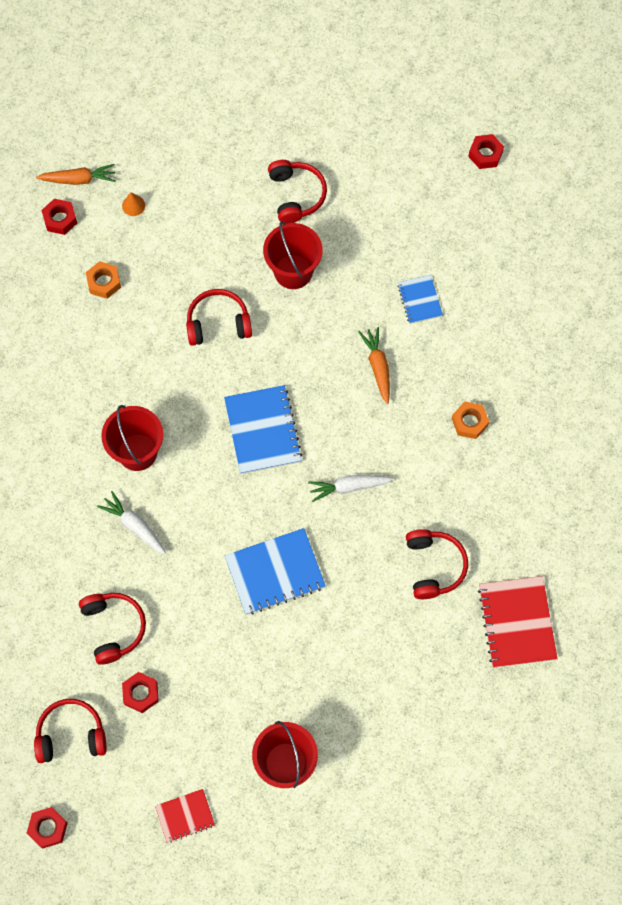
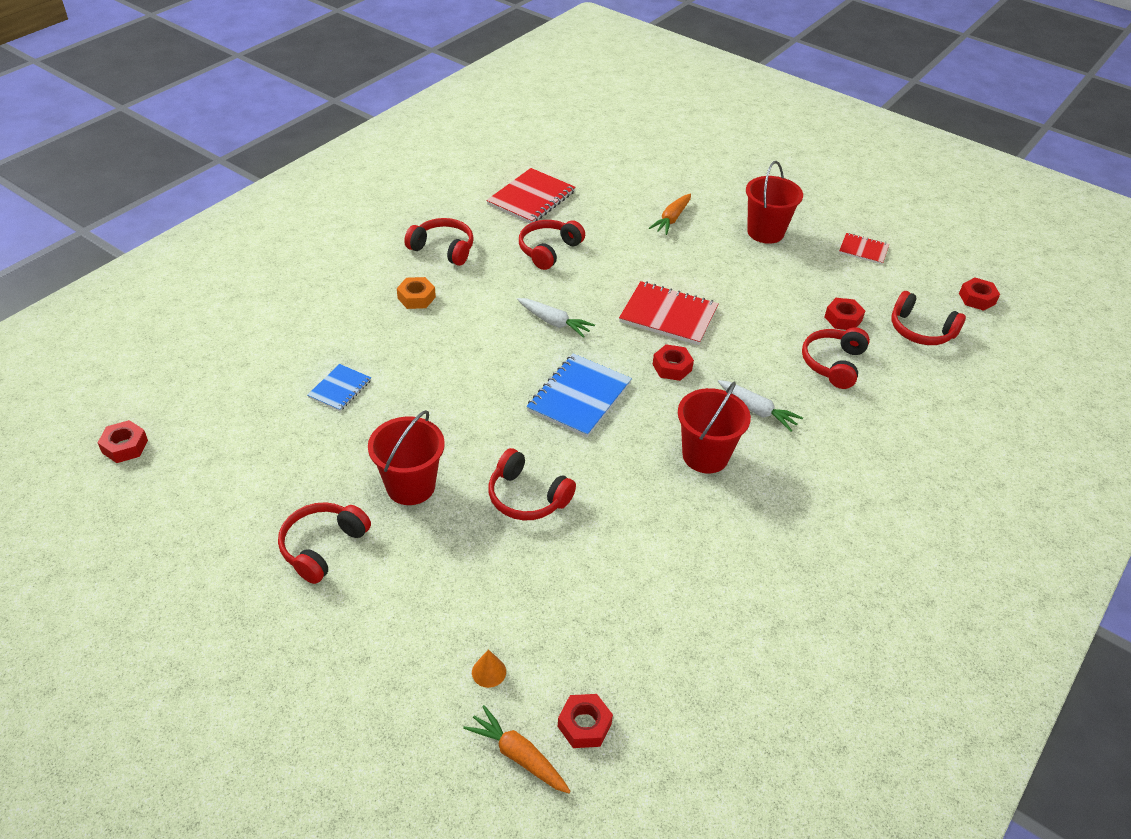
camera: 140 degrees left, 25 degrees down
(104, 282) = (600, 617): orange nut -> none
(134, 526) = (757, 410): white carrot -> white carrot turned 45 degrees counterclockwise
(225, 517) = (672, 367): none -> red nut
(275, 572) = (668, 315): blue notebook -> red notebook
(378, 367) = (434, 372): orange carrot -> orange carrot (671, 219)
(512, 492) = (443, 249): none -> red headphones

